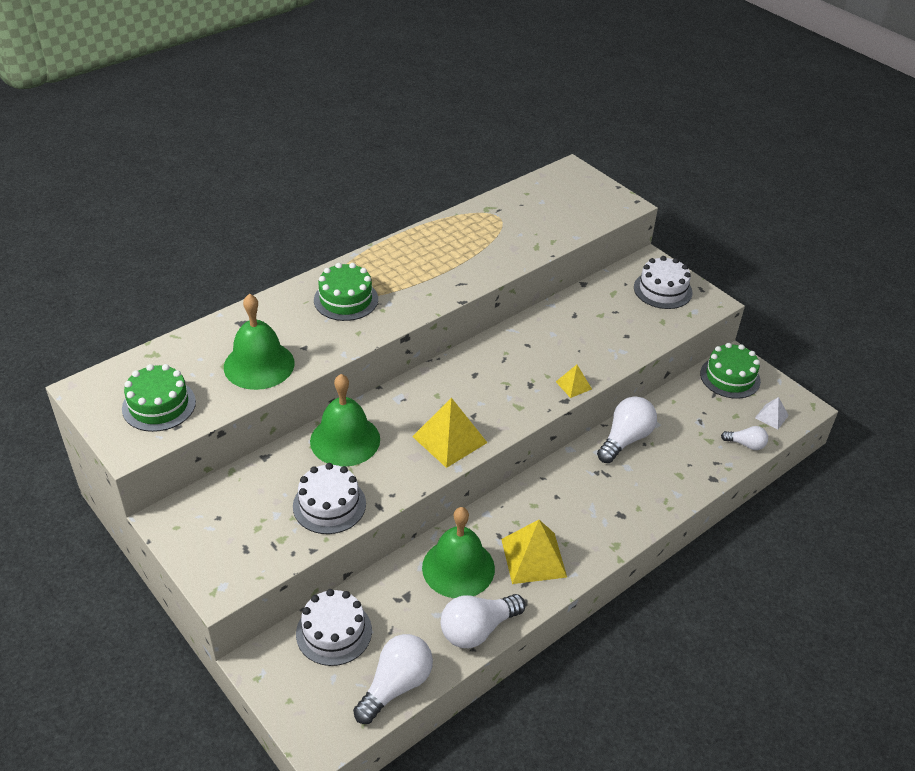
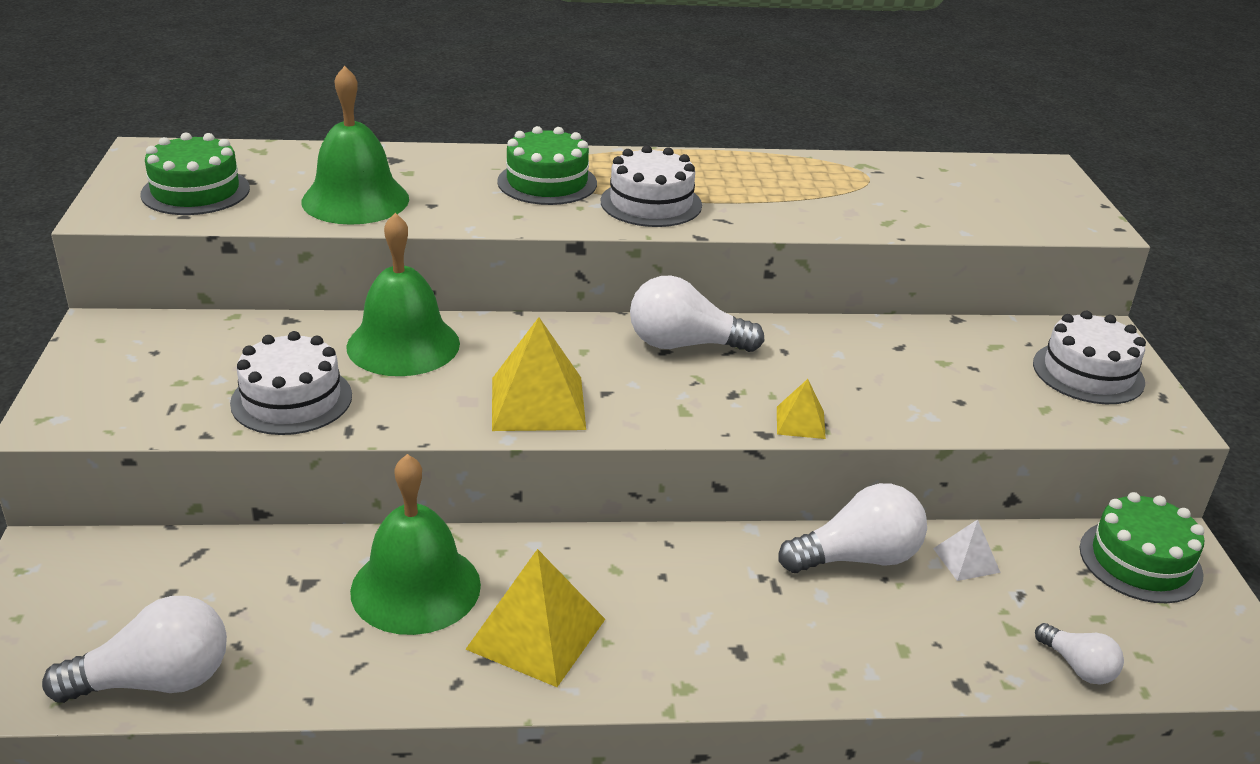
camera: 35 degrees right, 10 degrees down
(334, 632) = (168, 572): white cake -> white cake (651, 203)
(477, 629) = (346, 678): white light bulb -> white light bulb (684, 344)
(771, 416) = (1172, 651): white pyramid -> white pyramid (966, 560)

